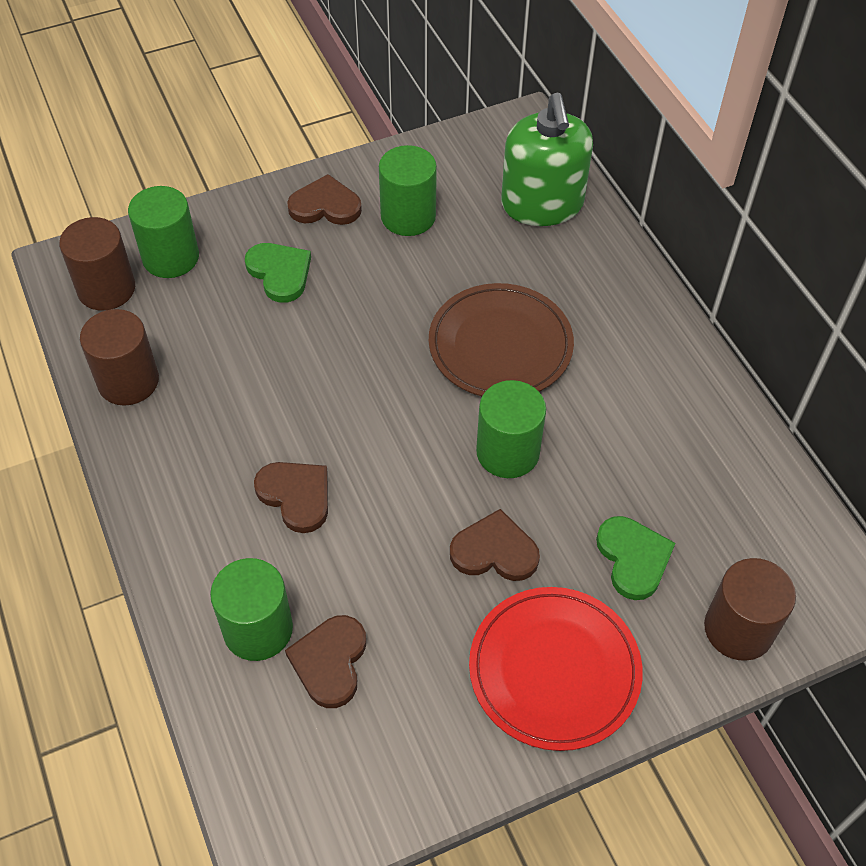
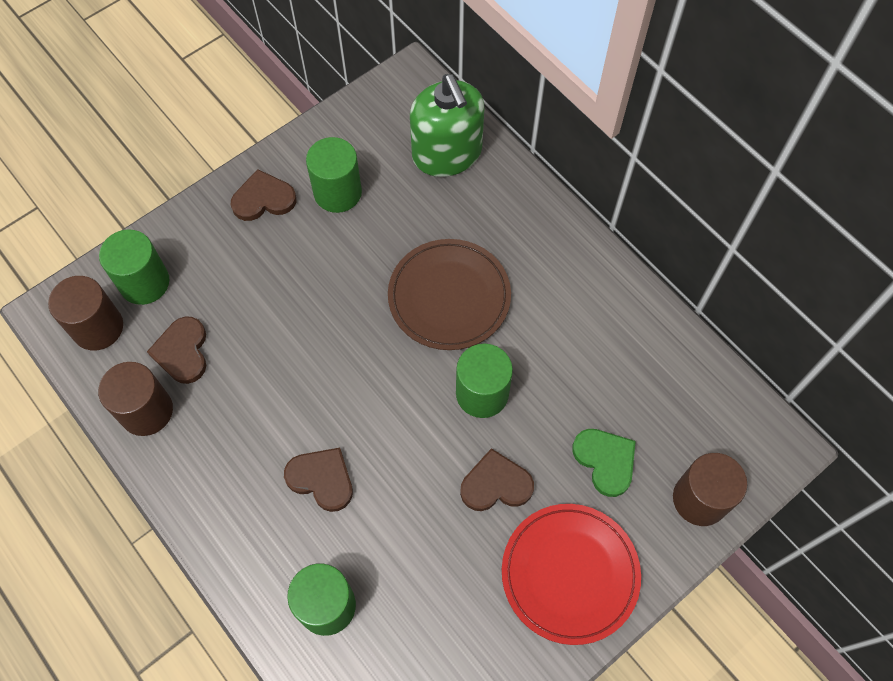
camera: 15 degrees left, 10 degrees up
(280, 273) = (244, 274): green heart -> none
(330, 662) = (393, 617): brown heart -> brown heart (182, 351)

